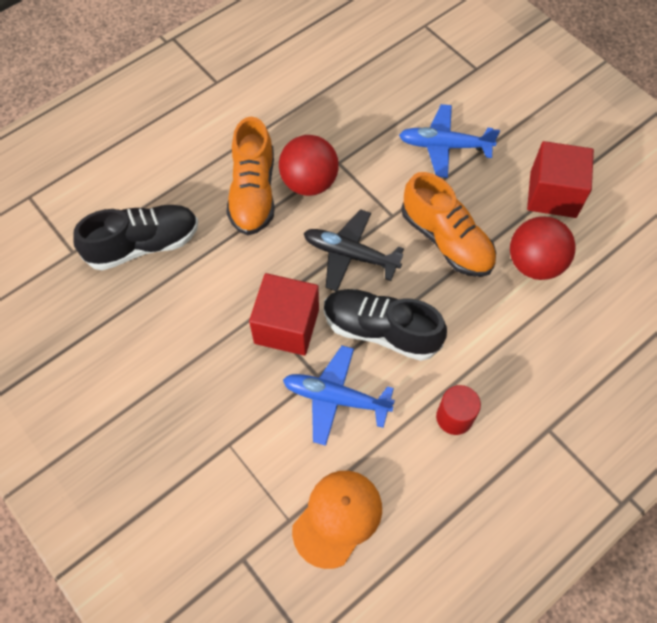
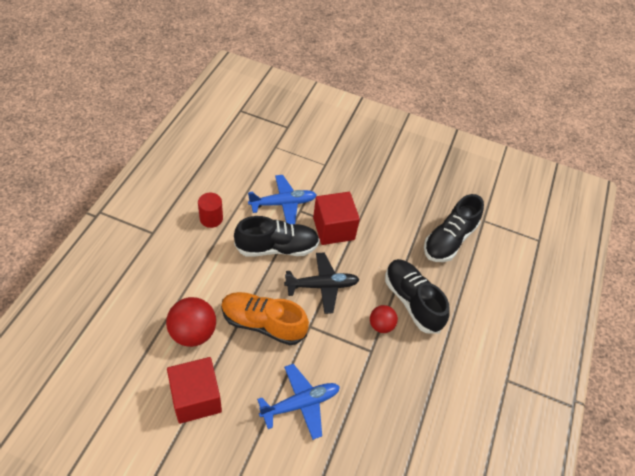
camera: 145 degrees right, 10 degrees down
(253, 192) = (412, 301): orange shoe -> black shoe
(309, 182) = (381, 325): red ball -> red ball, size x0.60
(337, 518) = (252, 155): orange cap -> none

